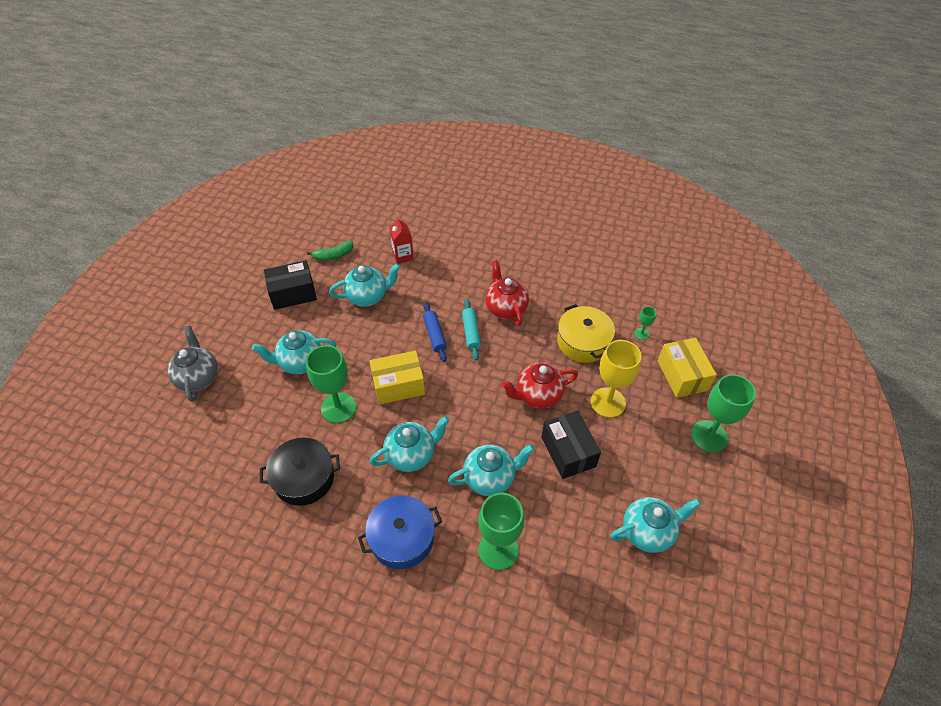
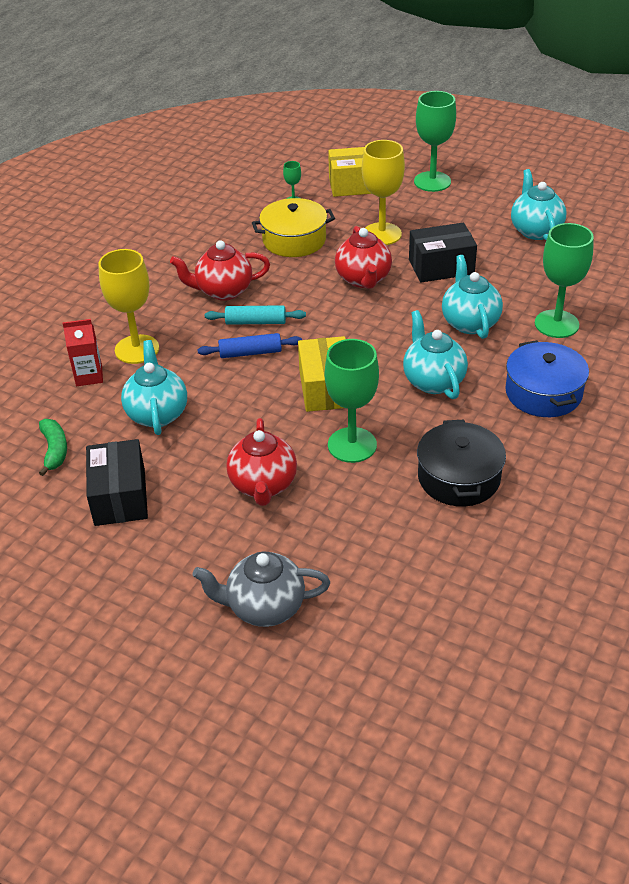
camera: 80 degrees left, 10 degrees down
(300, 362) = (263, 485): turquoise teapot -> red teapot
(432, 273) = (137, 349): none -> yellow goblet

